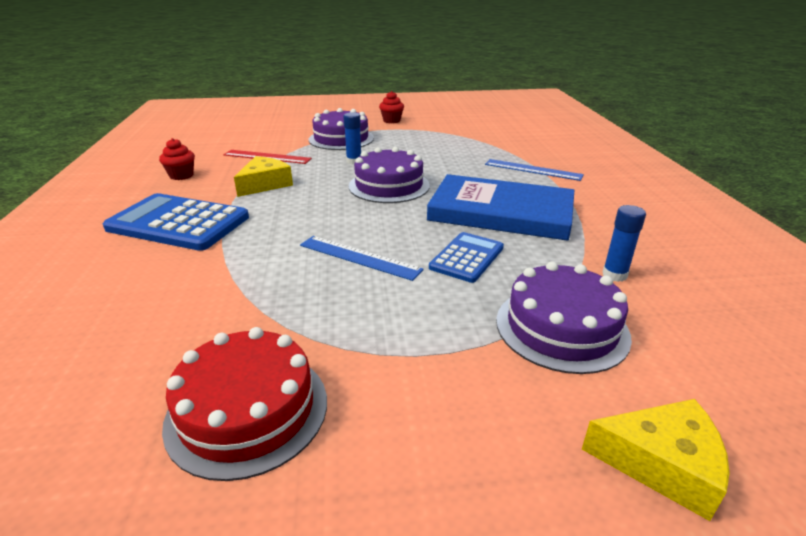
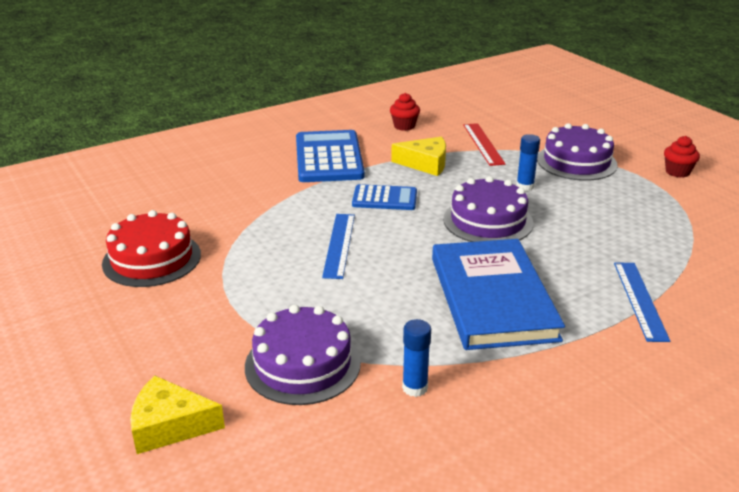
camera: 65 degrees right, 0 degrees up
(467, 257) = (380, 296): blue calculator -> blue calculator (384, 198)
(661, 463) = (170, 426): yellow cheese -> yellow cheese turned 105 degrees clockwise

